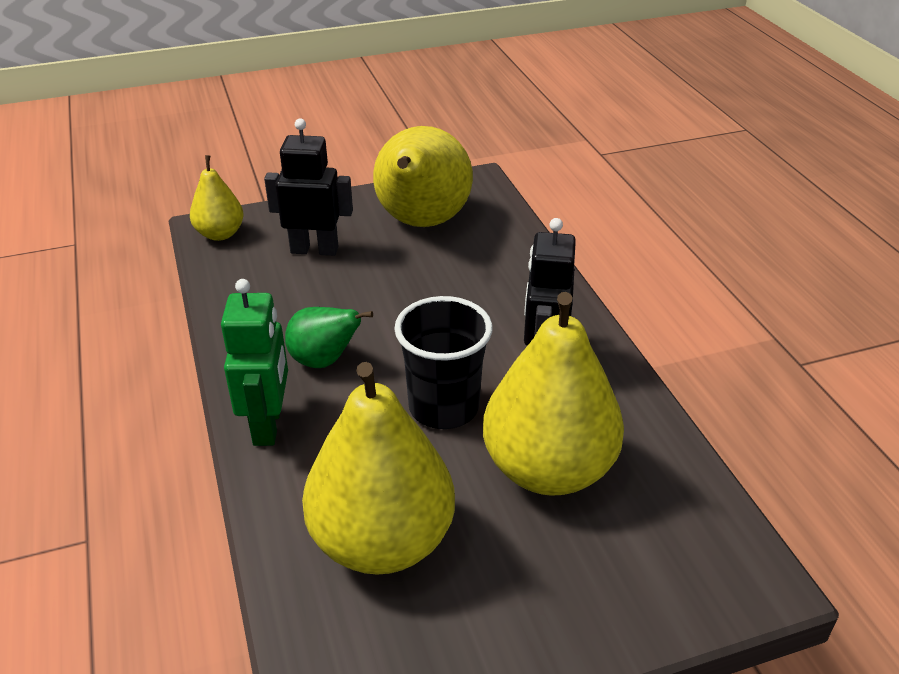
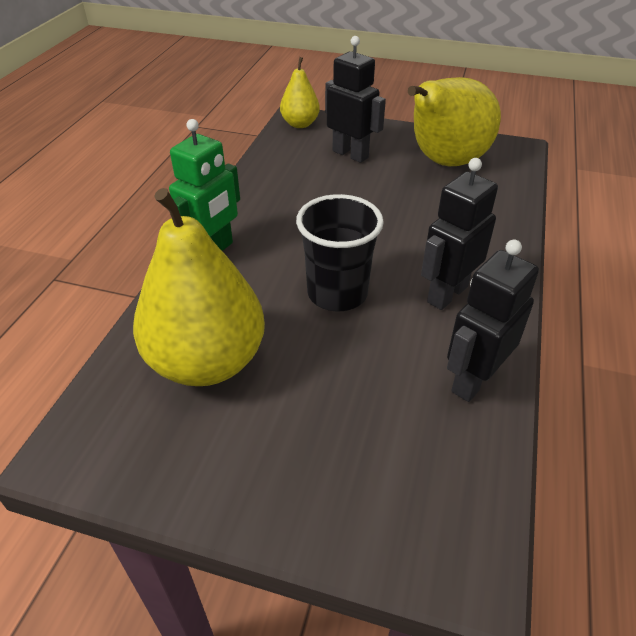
camera: 35 degrees right, 5 degrees up
(324, 361) = (287, 227): green pear -> none
(548, 469) = (372, 375): yellow pear -> none
(633, 428) = (473, 380): none -> black robot

